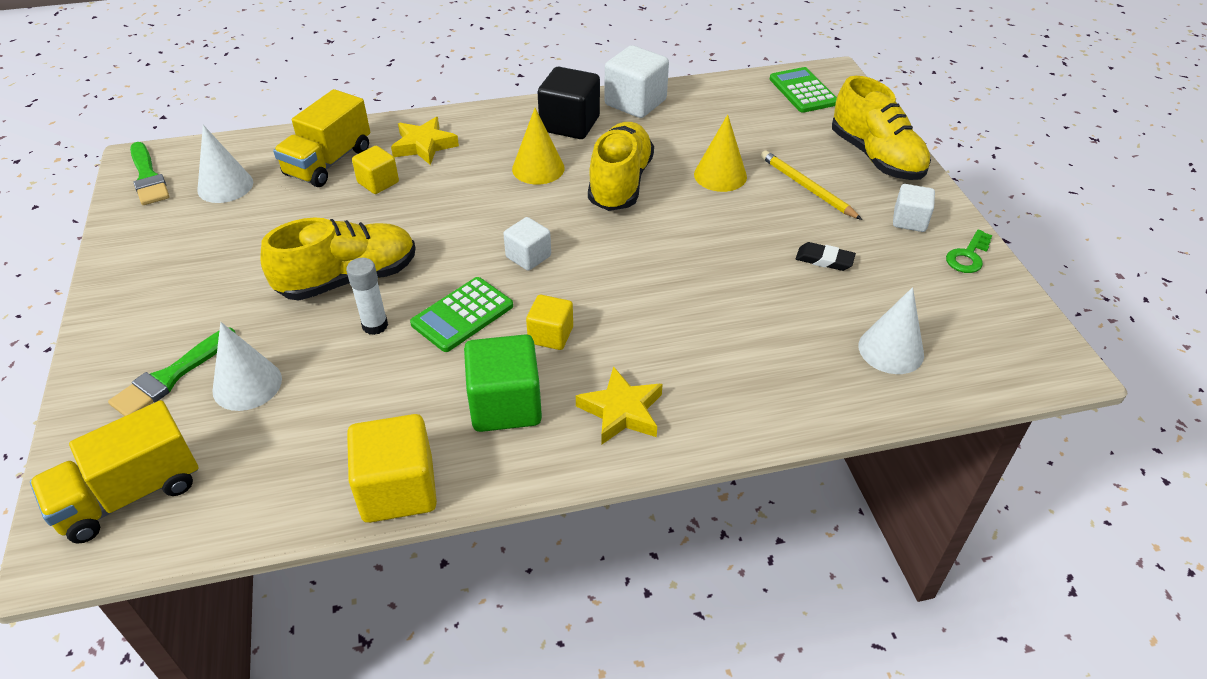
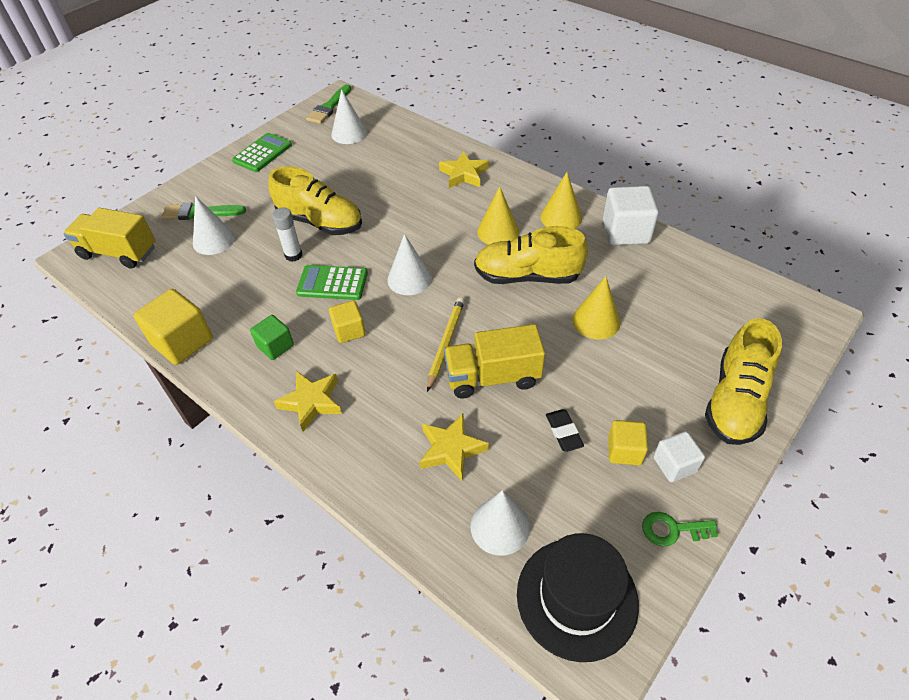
camera: 55 degrees right, 5 degrees up
(329, 162) = (407, 152): yellow truck -> yellow truck (492, 377)
(378, 182) = (410, 180): yellow cube -> yellow cube (624, 451)
(505, 405) = (275, 346): green cube -> green cube, size x0.60
(528, 256) = (409, 279): white cube -> white cone
(570, 124) = (561, 217): black cube -> yellow cone
(620, 183) = (527, 276): yellow shoe -> yellow shoe turned 150 degrees counterclockwise
(780, 338) = (451, 449): none -> yellow star
(803, 91) = (766, 310): green calculator -> green calculator (262, 153)
(807, 187) = (640, 377): yellow pencil -> yellow pencil (446, 343)
(993, 341) = (577, 598): none -> black hat

